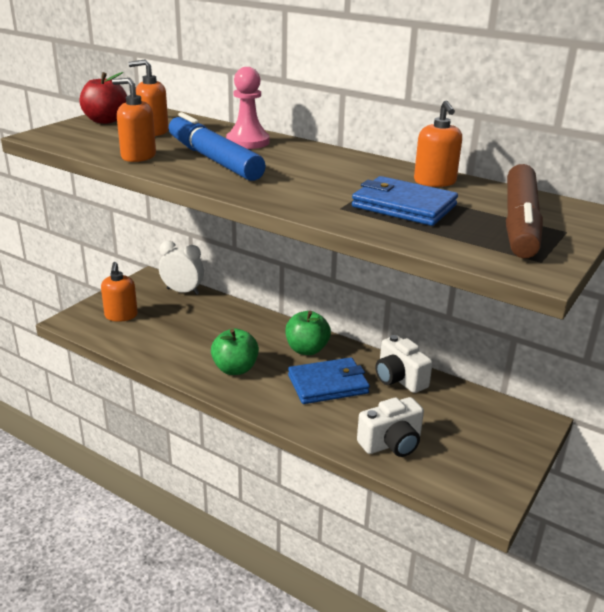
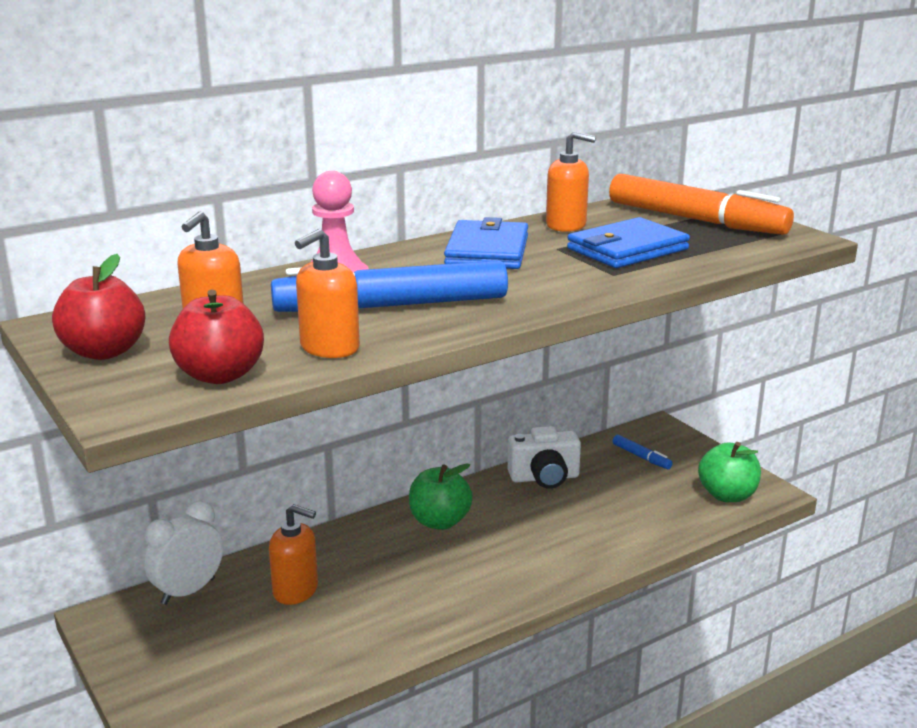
camera: 65 degrees left, 5 degrees down
(88, 143) = (220, 375): none -> red apple
(121, 316) = (207, 670): orange soap dispenser -> orange soap dispenser (296, 590)
(235, 369) = (445, 588): green apple -> green apple (727, 495)
(328, 384) = (525, 526): blue wallet -> blue wallet (487, 251)
(391, 443) = (657, 516): white camera -> none
(476, 420) = (641, 457): none -> blue marker
(520, 223) = (696, 220): brown marker -> orange marker

